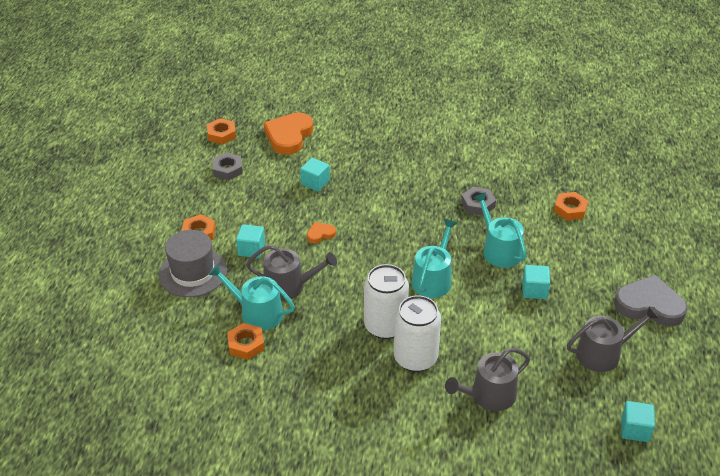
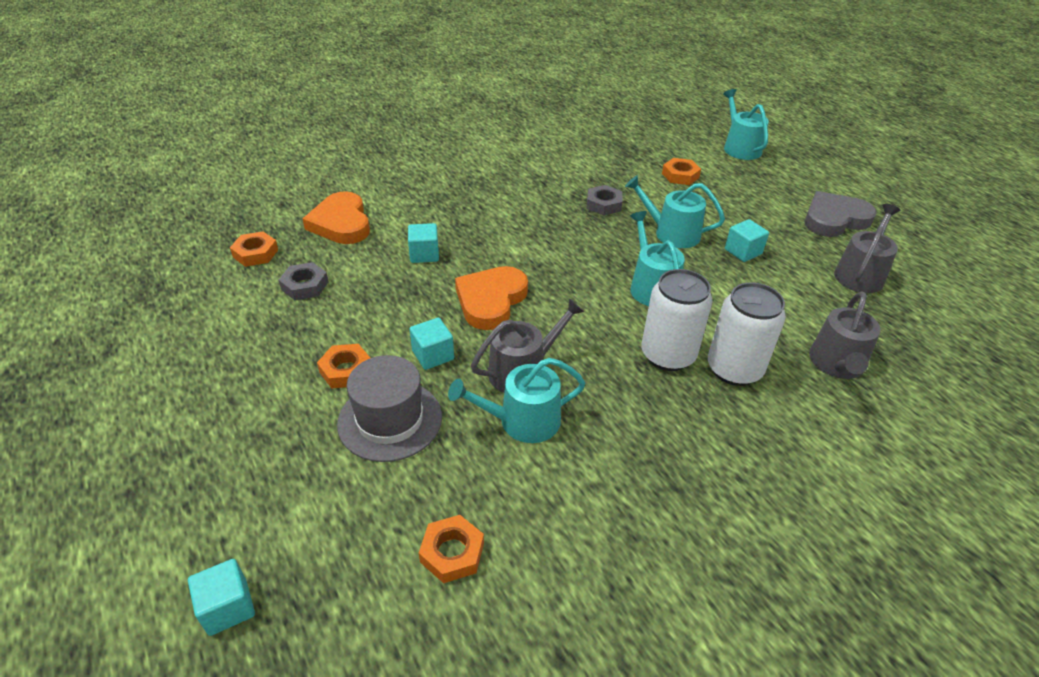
camera: 40 degrees left, 0 degrees up
(246, 344) = (553, 465): orange nut -> orange nut (452, 552)
(320, 234) = (491, 300): orange heart -> orange heart, size x2.13
(635, 429) = (967, 322): turquoise cube -> turquoise cube (228, 607)
(659, 209) = (740, 147): none -> turquoise watering can

